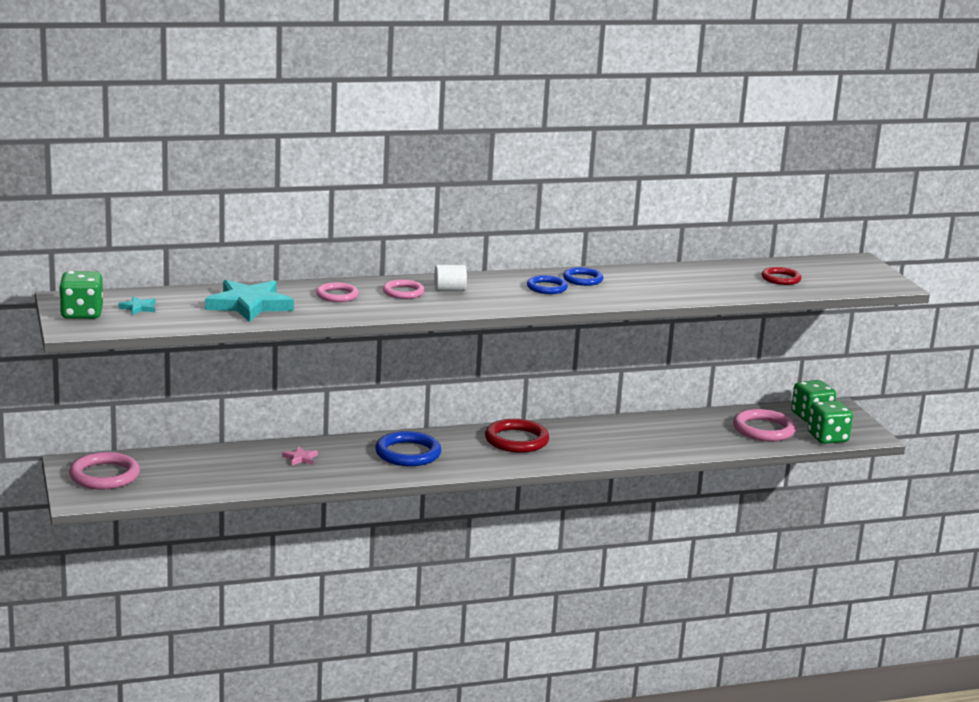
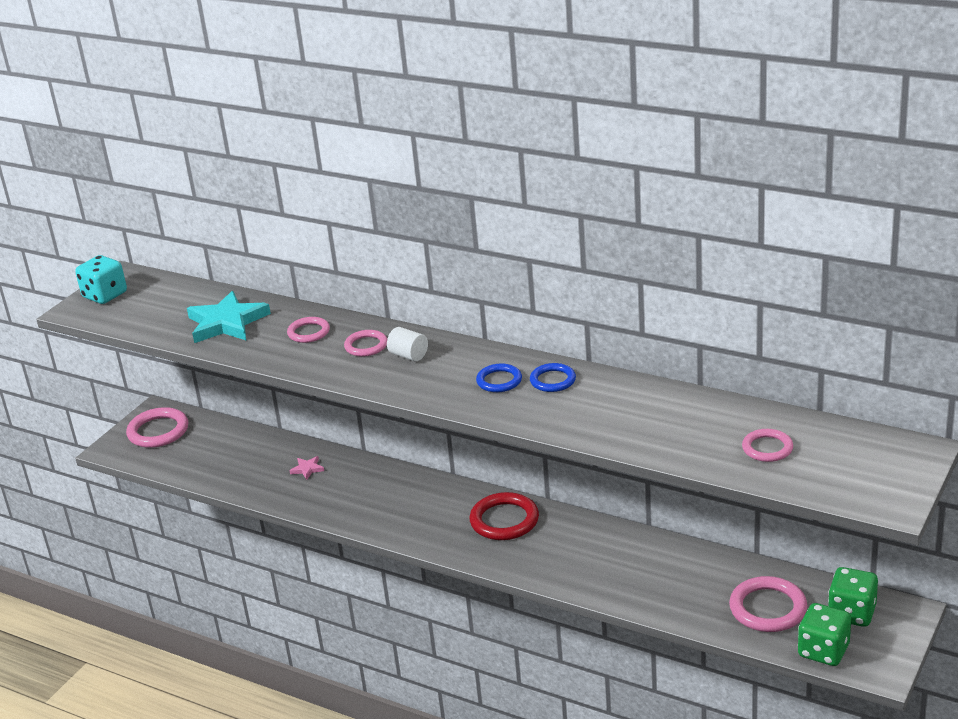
camera: 50 degrees right, 10 degrees up
(82, 314) = (105, 295): green dice -> turquoise dice
(138, 308) = (150, 300): turquoise star -> none
(408, 453) = (393, 498): blue ring -> none
(781, 279) = (767, 448): red ring -> pink ring

